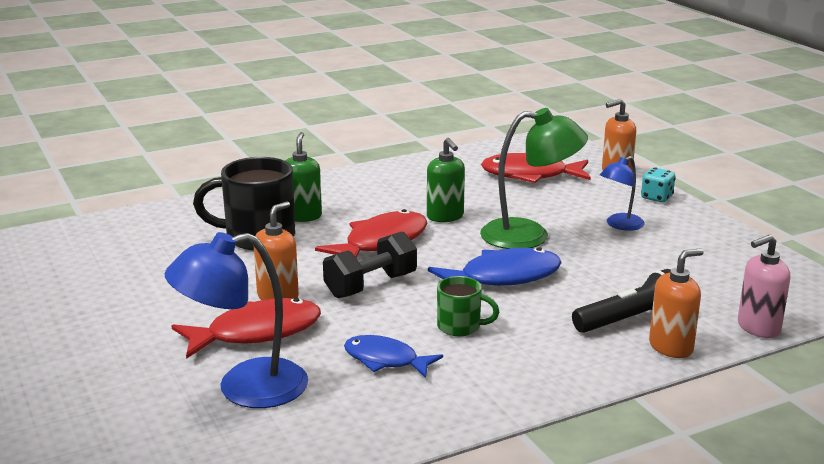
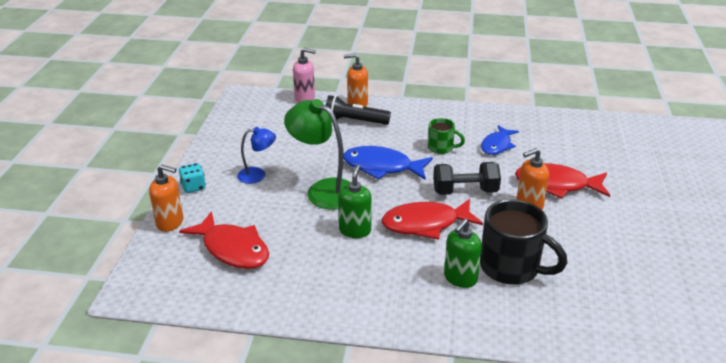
camera: 145 degrees left, 10 degrees up
(244, 388) = (579, 156): blue lamp -> none
(385, 360) = (497, 145): blue fish -> blue fish turned 60 degrees clockwise
(460, 327) = (441, 148): green mug -> green mug turned 150 degrees clockwise

